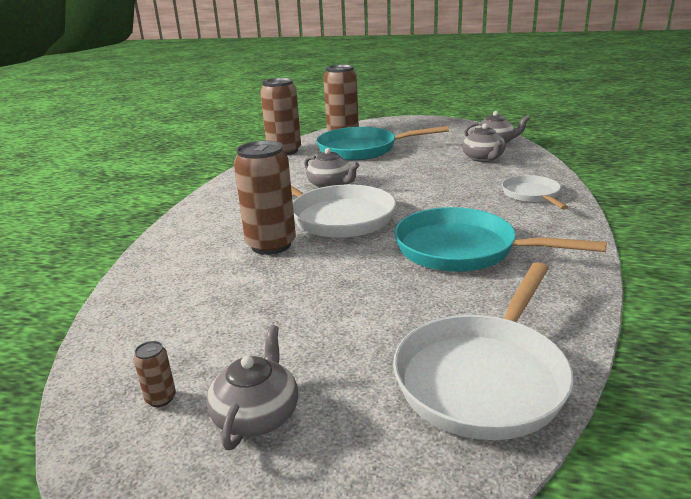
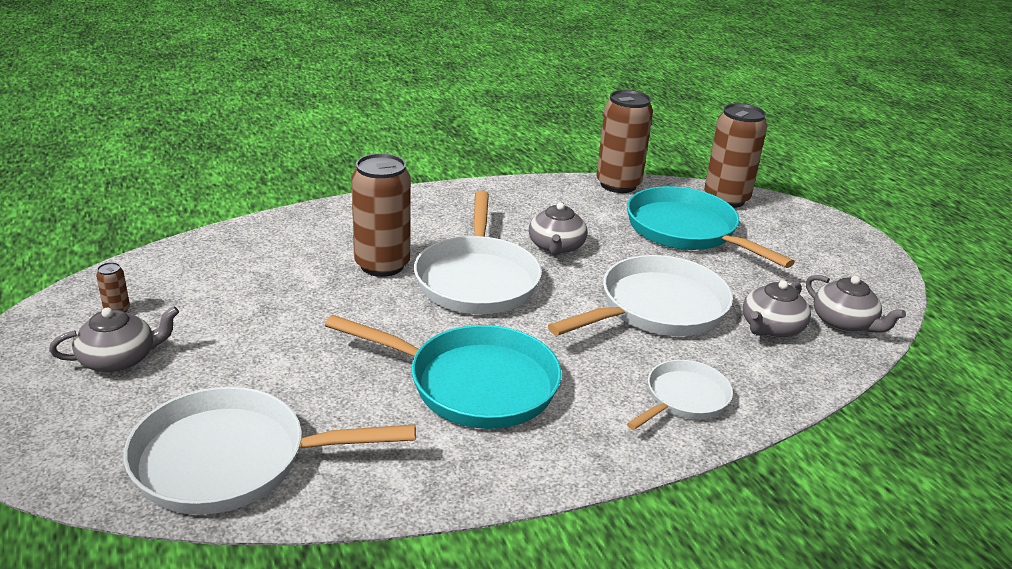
camera: 50 degrees right, 5 degrees up
(434, 178) = (656, 308): none -> white pan
(463, 250) = (473, 384): turquoise pan -> turquoise pan turned 120 degrees clockwise

